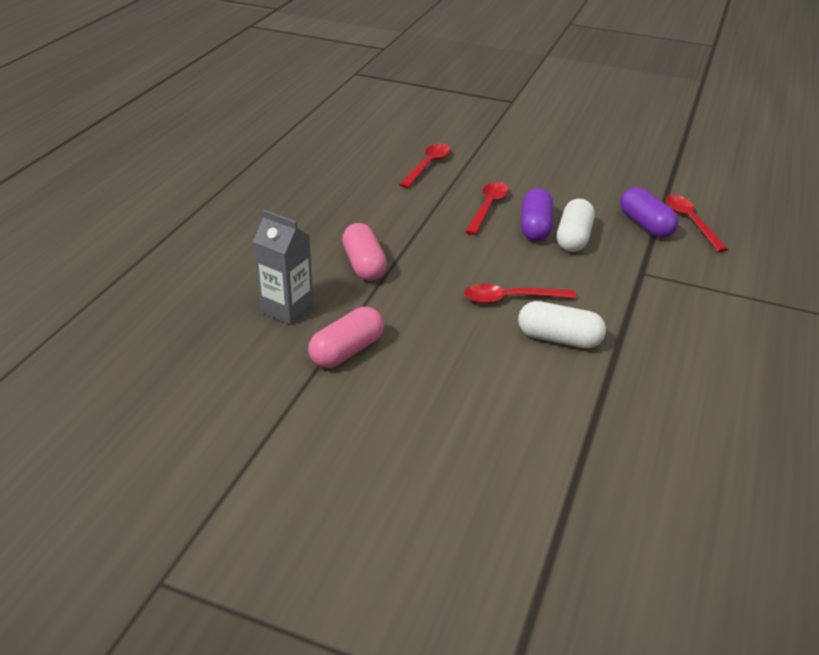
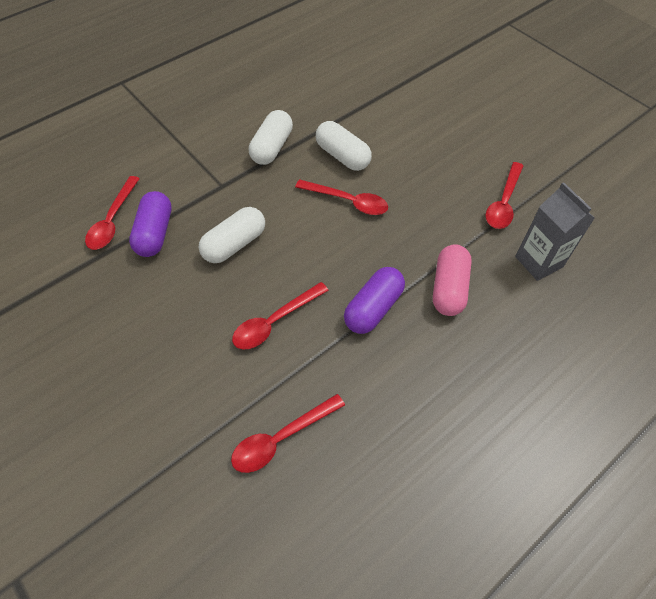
camera: 150 degrees left, 20 degrees up
(347, 351) = (503, 203): pink capsule -> red spoon
(535, 227) = (255, 272): purple capsule -> purple capsule (373, 308)
(641, 321) = (272, 147): none -> white capsule

